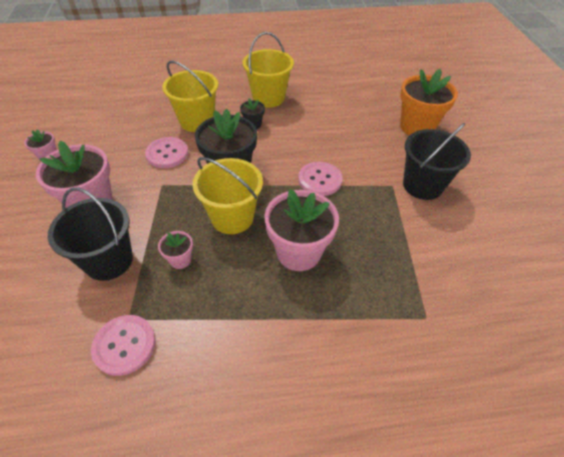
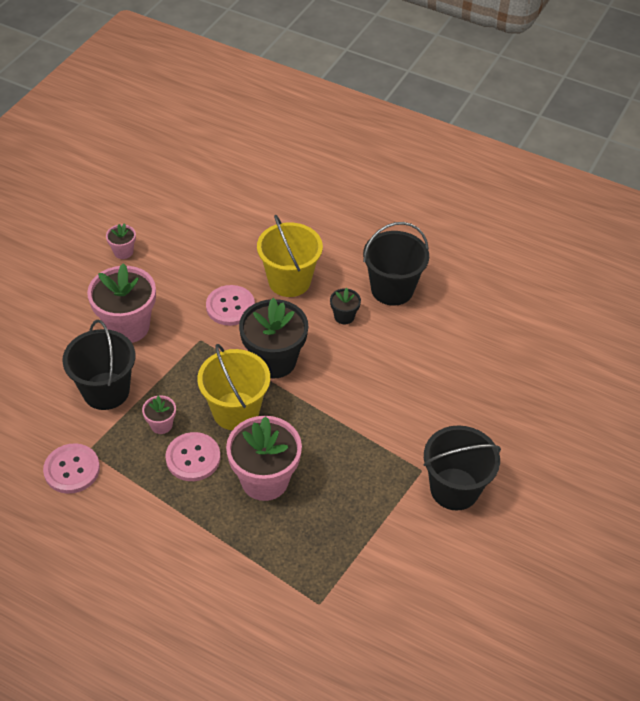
camera: 35 degrees right, 0 degrees up
(268, 98) = (392, 289): yellow bucket -> black bucket
(320, 180) = (353, 420): pink button -> pink button (193, 458)
(416, 127) = (527, 420): orange flower pot -> none

